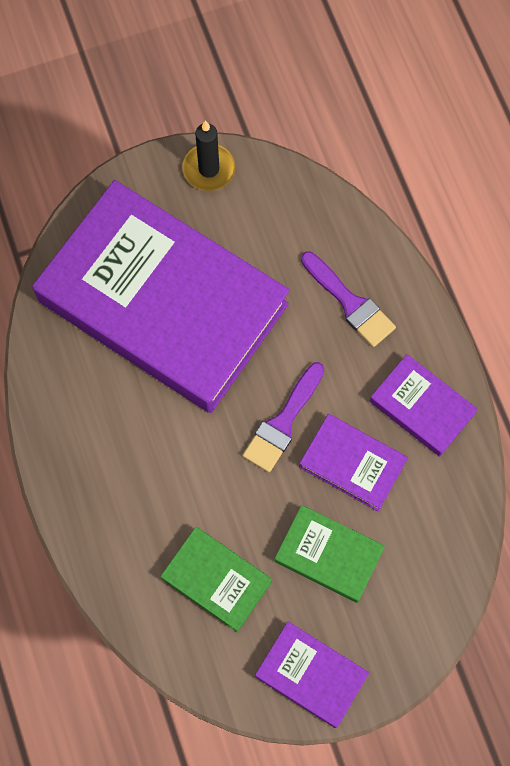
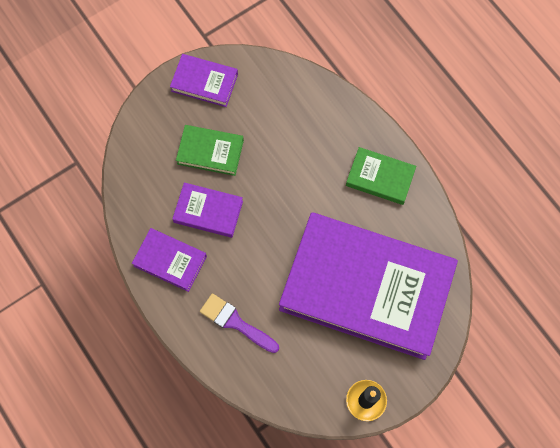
camera: 165 degrees right, 0 degrees up
(216, 580) = (276, 120): green book -> green book (380, 177)
(283, 422) = (261, 227): purple brush -> none

